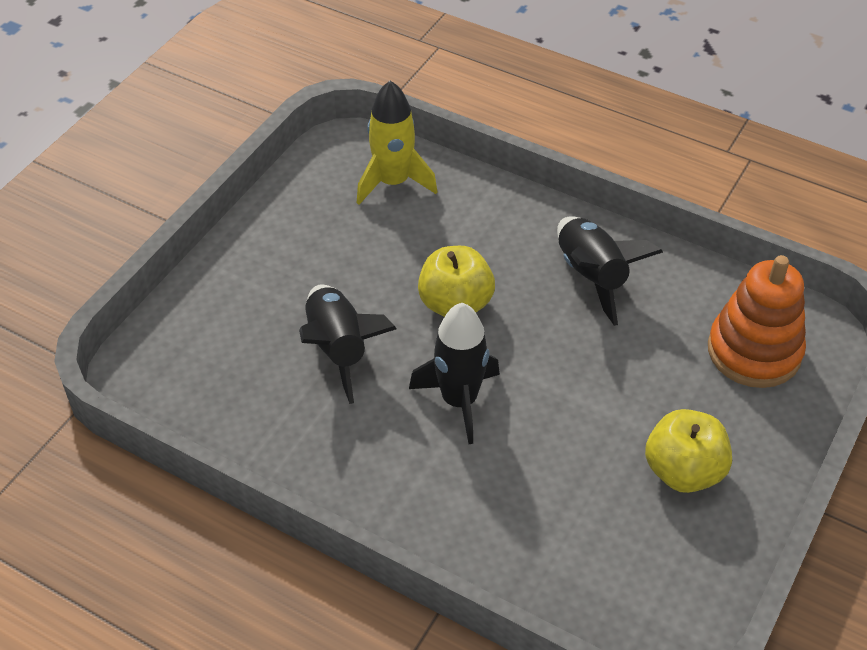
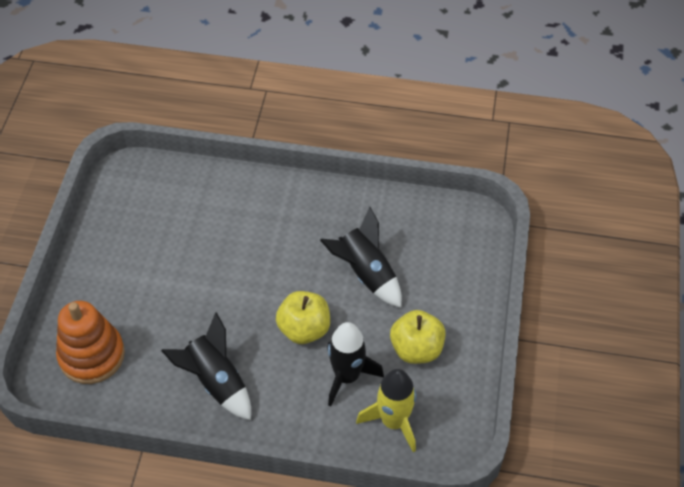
camera: 160 degrees right, 5 degrees up
(459, 401) = (276, 263): black rocket -> black rocket (347, 376)
(683, 471) = (128, 260): yellow apple -> yellow apple (416, 349)

